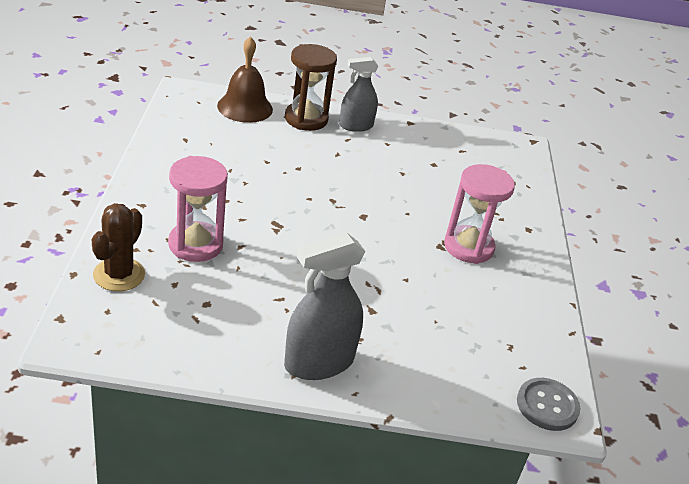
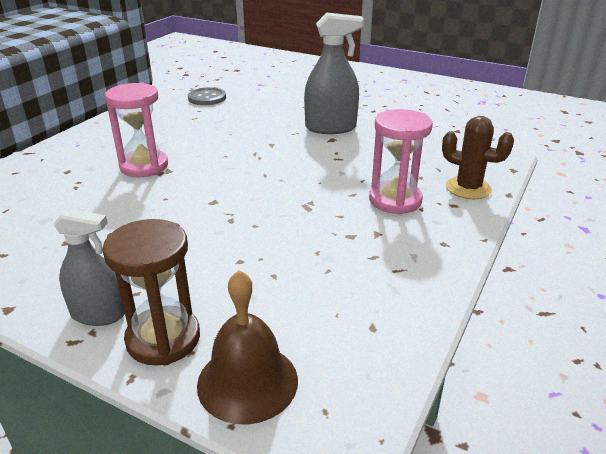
camera: 150 degrees left, 5 degrees down
(119, 275) = (468, 188): brown cactus -> brown cactus turned 75 degrees clockwise

